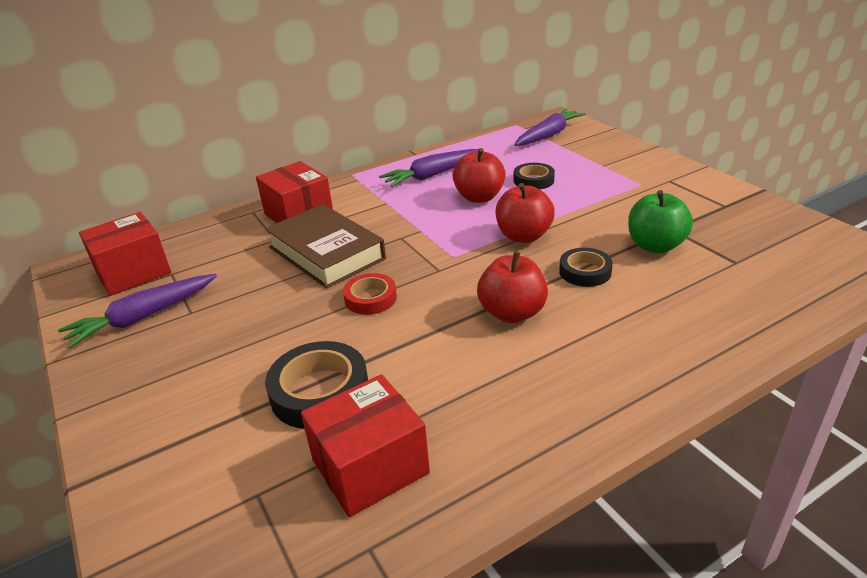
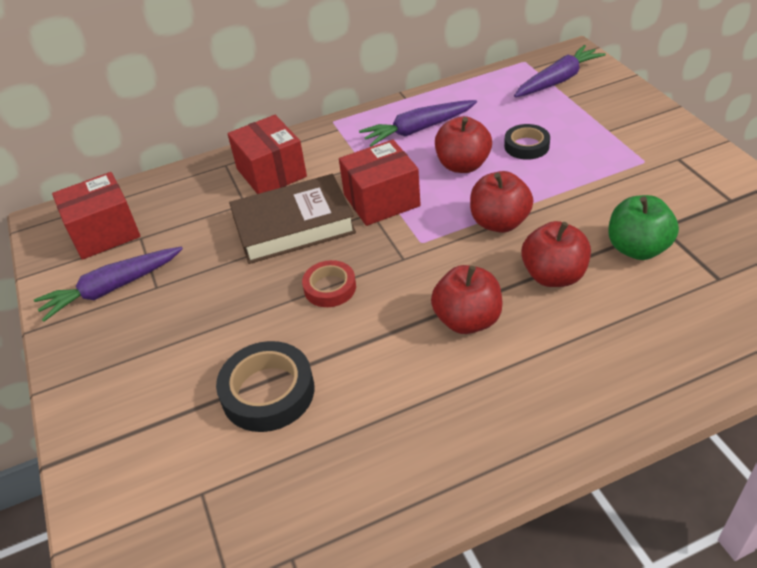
camera: 10 degrees right, 10 degrees up
(326, 253) = (293, 226): brown book -> brown book turned 75 degrees counterclockwise
(370, 466) = (303, 477): red box -> red box (381, 200)
(585, 272) = (553, 275): black tape -> red apple

